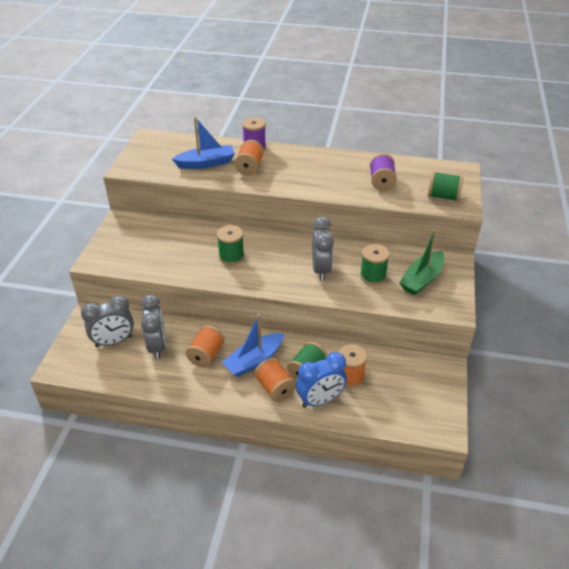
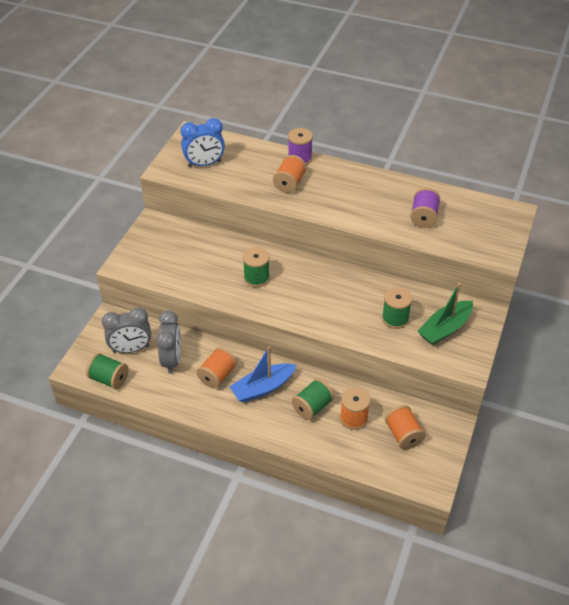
camera: 10 degrees right, 5 degrees up
(206, 163) = (246, 173): blue boat -> none
(275, 388) = (277, 419): orange spool -> orange spool (403, 435)
(320, 400) = (318, 438): blue clock -> blue clock (204, 164)
(321, 269) = (344, 304): grey clock -> none
(443, 196) = (484, 242): green spool -> green spool (109, 379)

